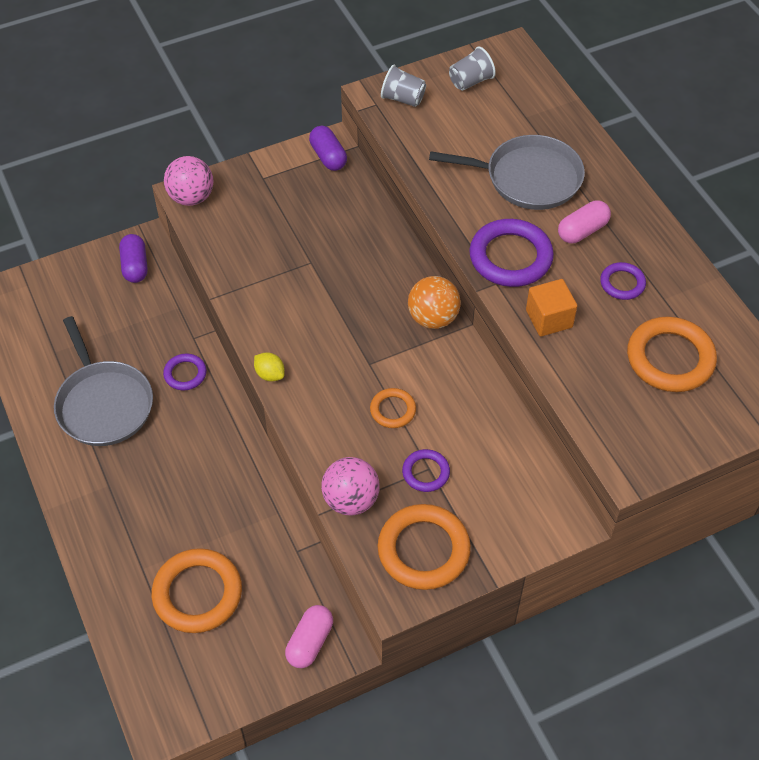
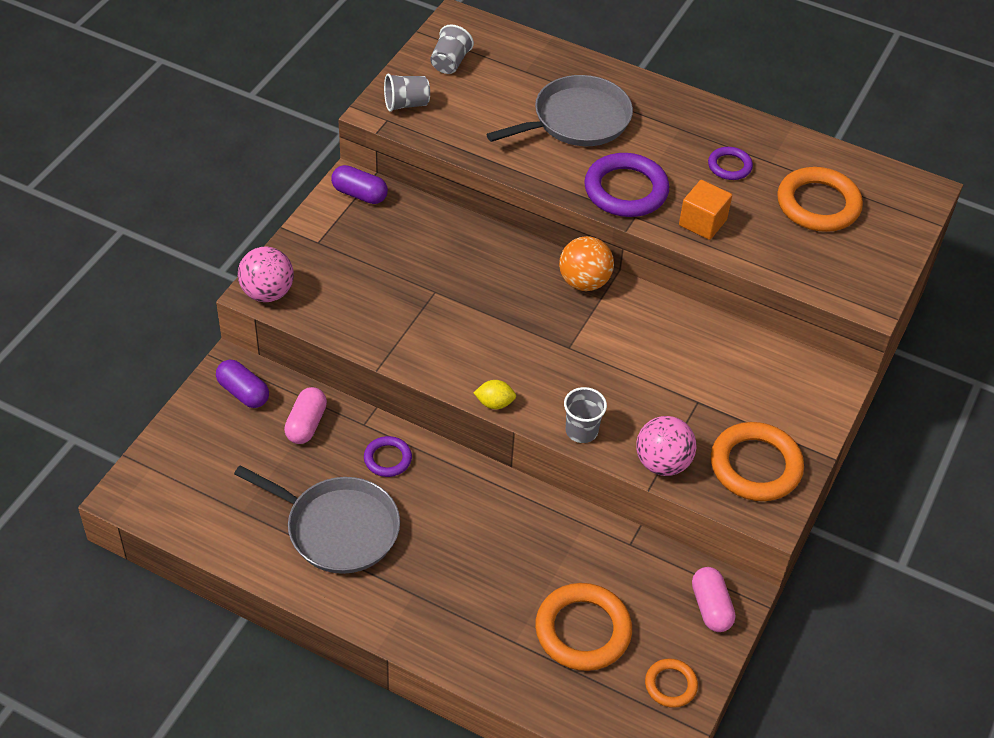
camera: 40 degrees left, 5 degrees down
(313, 435) = (581, 431): none -> grey cup
(393, 410) = (625, 373): orange ring -> orange ring (670, 685)
(426, 472) = (698, 406): purple ring -> none
(582, 231) = (660, 141): pink capsule -> pink capsule (306, 424)

